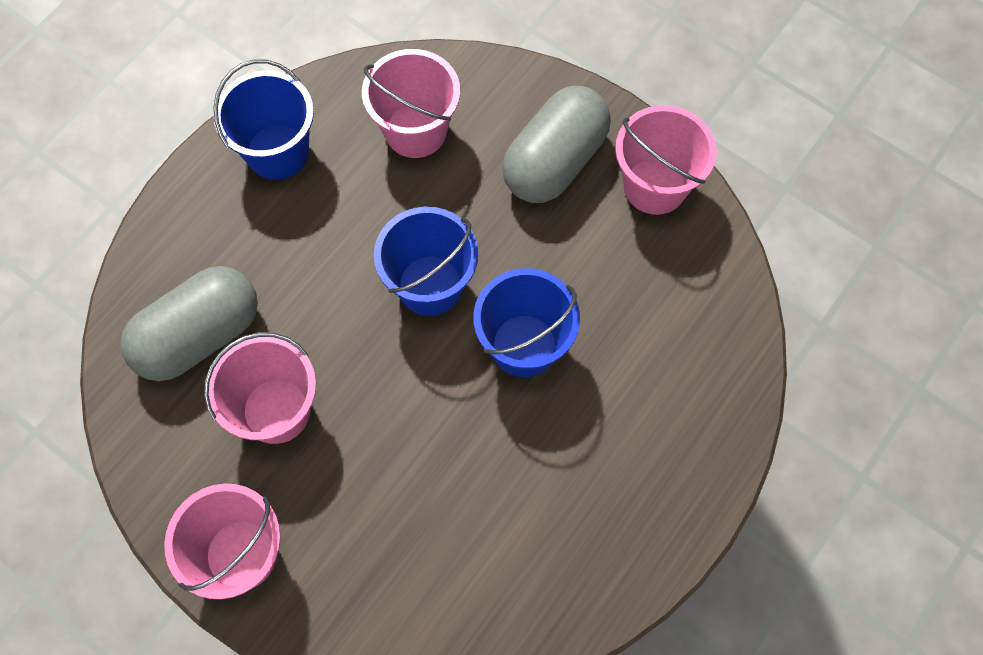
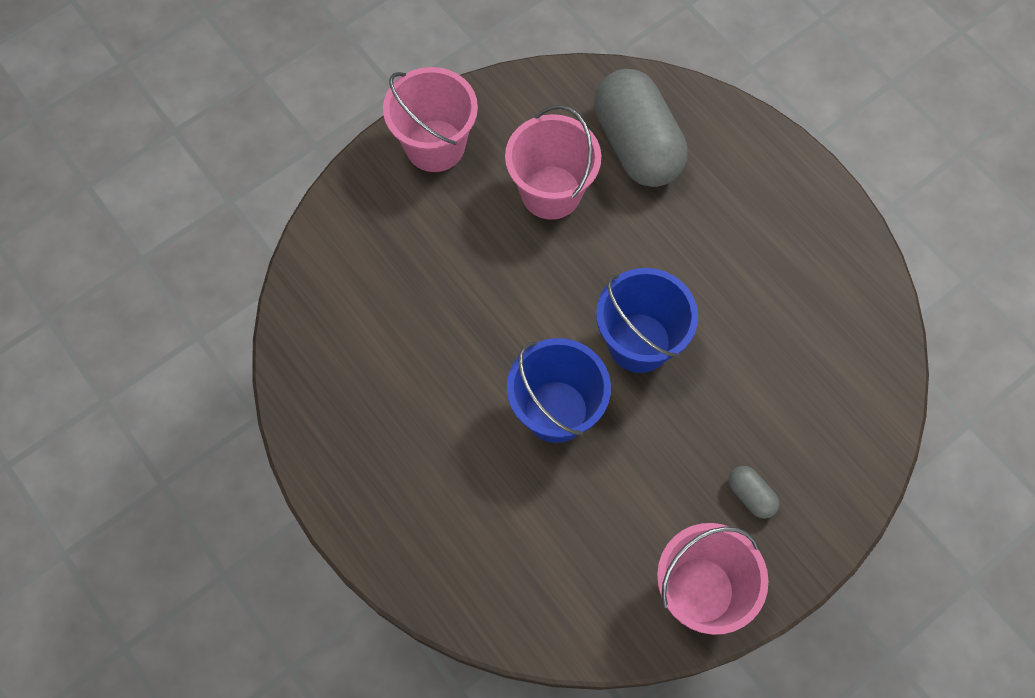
camera: 105 degrees right, 0 degrees up
(277, 152) = (813, 238): blue bucket -> none
(415, 131) = (813, 368): pink bucket -> none
(554, 161) = (750, 495): grey capsule -> grey capsule, size x0.41

